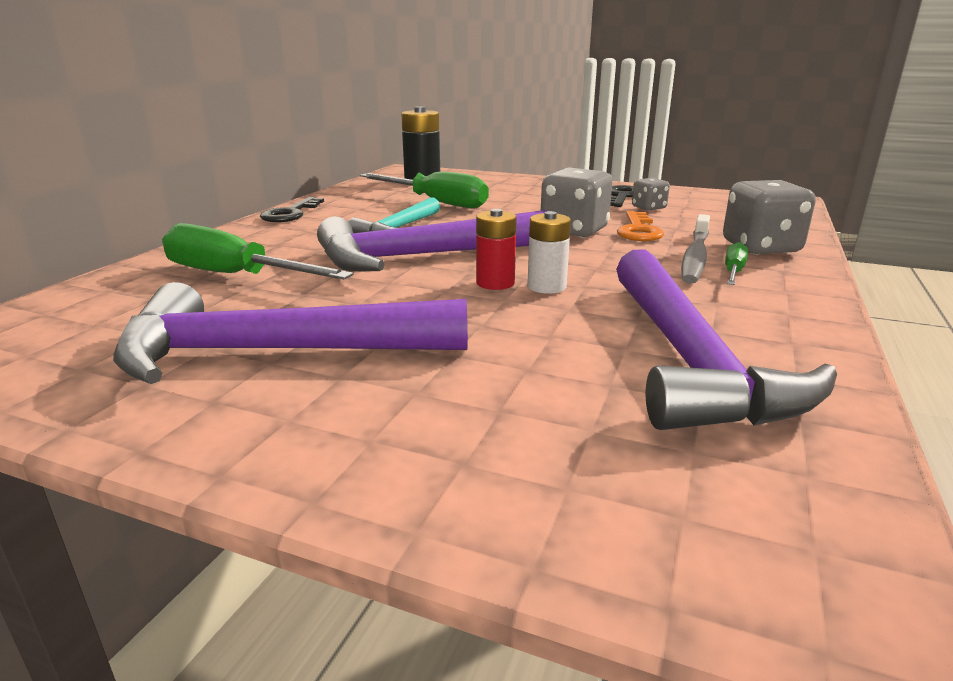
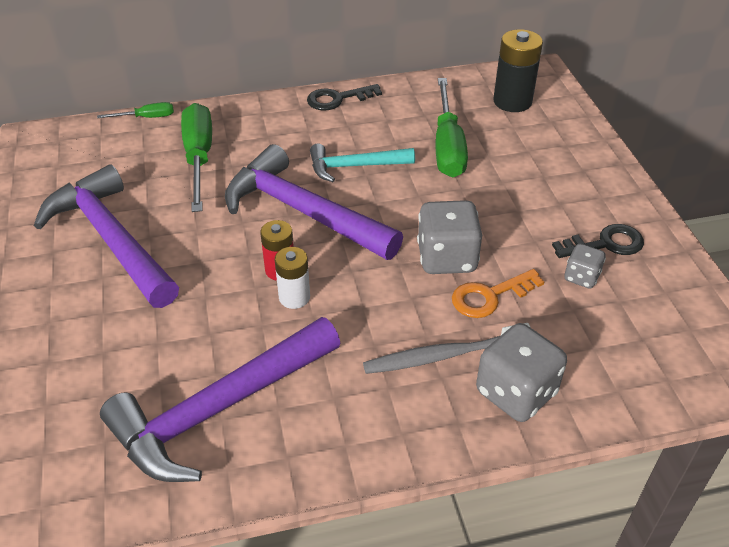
camera: 55 degrees right, 20 degrees up
(733, 272) = (422, 390): green screwdriver -> green screwdriver (146, 117)

